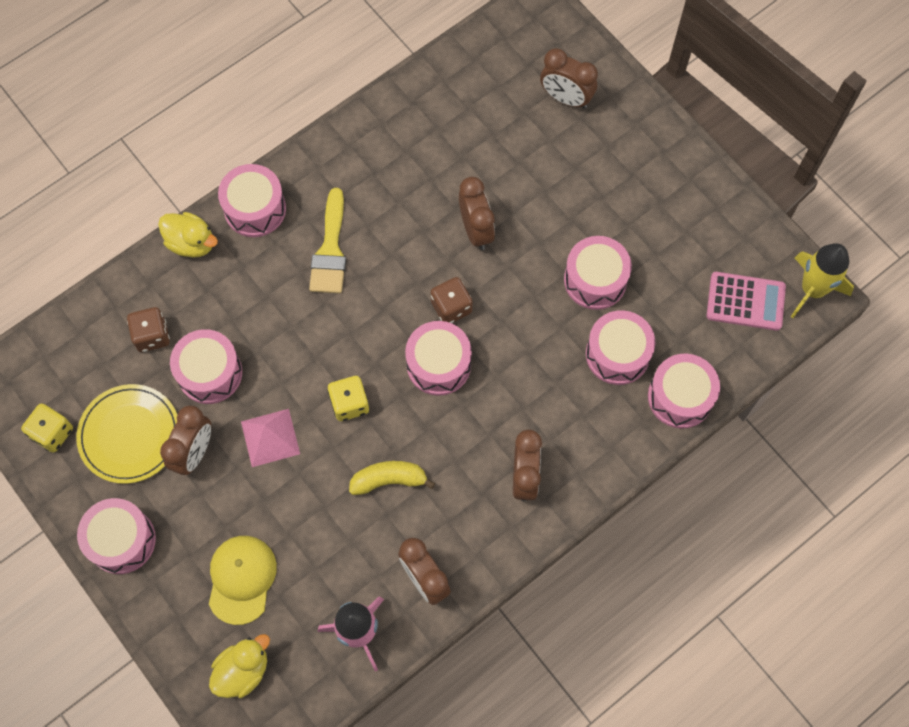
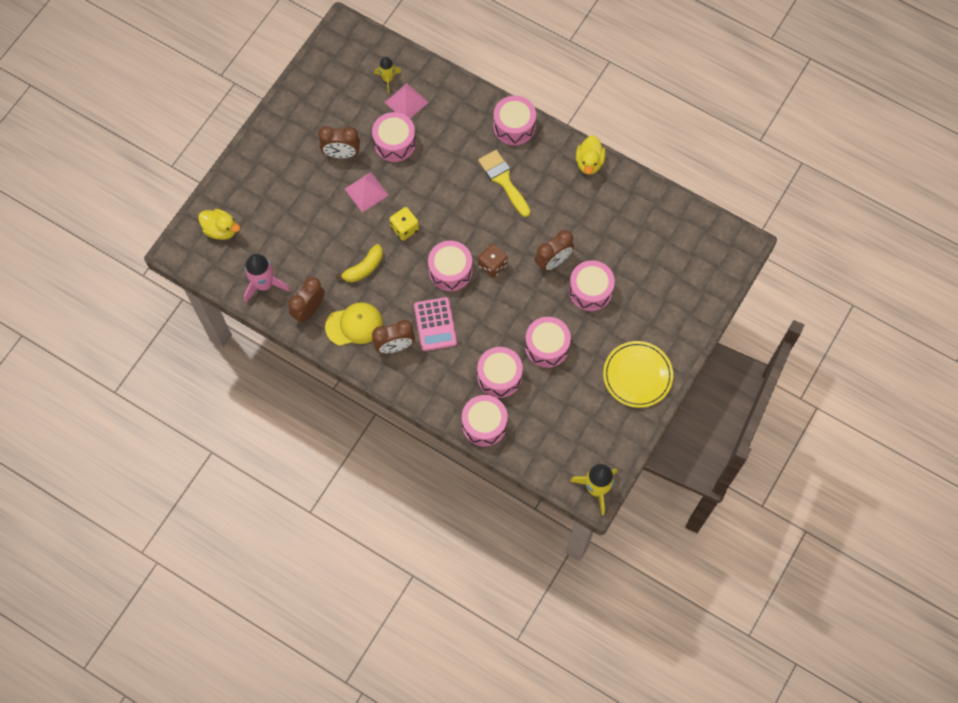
camera: 70 degrees right, 0 degrees up
(52, 433) = (325, 74): yellow dice -> none
(103, 349) = (387, 79): none -> yellow rocket
(121, 540) = (274, 136): pink drum -> pink drum (590, 290)
(130, 435) = (339, 115): yellow plate -> yellow plate (637, 375)
(152, 336) = (406, 102): brown dice -> pink pyramid
(191, 243) = (476, 100): yellow duck -> yellow duck (589, 162)
(241, 579) = (274, 209): yellow cap -> yellow cap (354, 325)
(330, 250) = (503, 180): yellow brush -> yellow brush turned 75 degrees clockwise
(389, 480) = (364, 268): yellow banana -> yellow banana turned 75 degrees clockwise
(566, 98) = (676, 285): brown clock -> none
(745, 302) = (569, 447): pink calculator -> pink calculator (435, 324)

